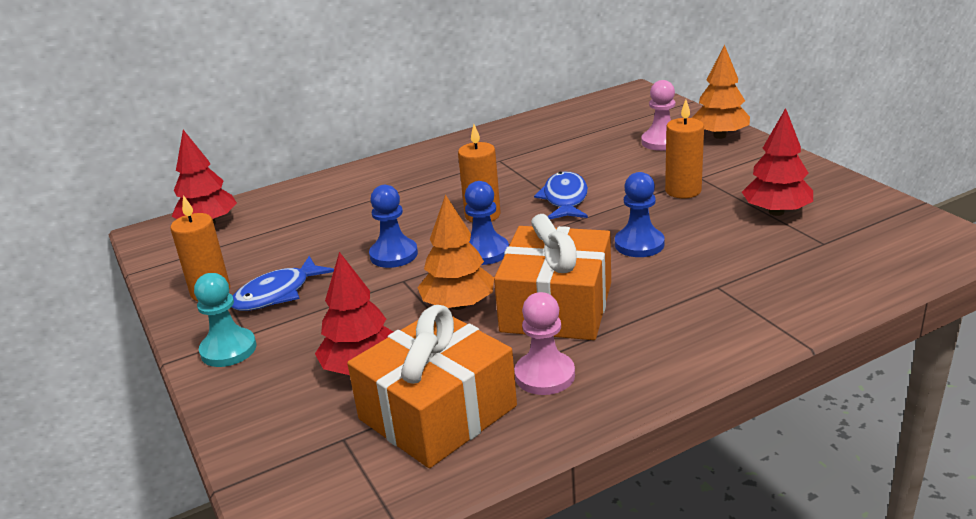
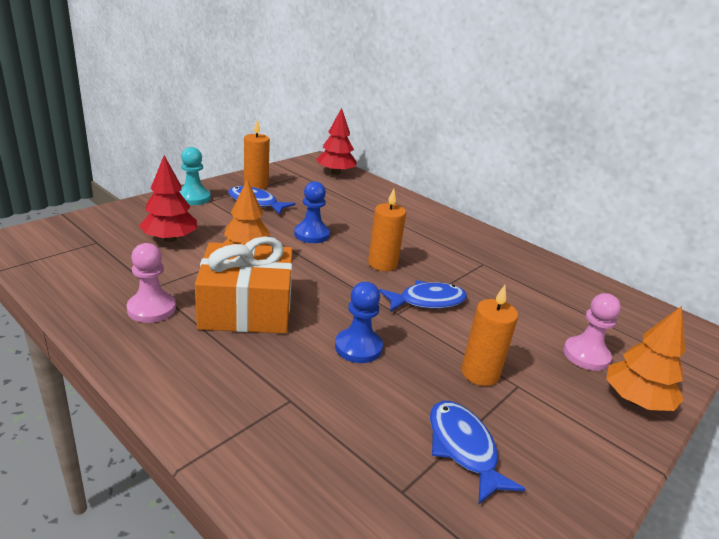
camera: 65 degrees right, 0 degrees up
(437, 412) = (115, 270): orange gift -> none
(485, 252) = (324, 269): blue pawn -> none
(776, 212) = (463, 448): red tree -> blue fish

